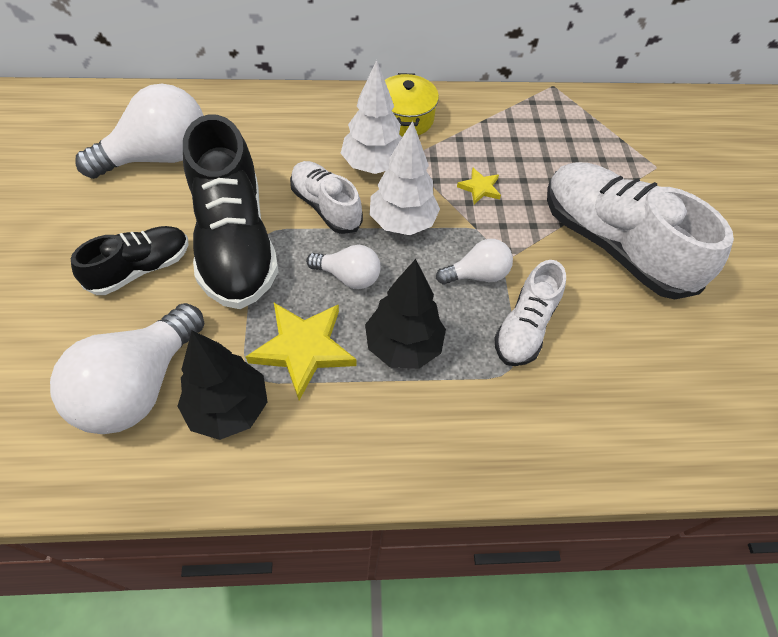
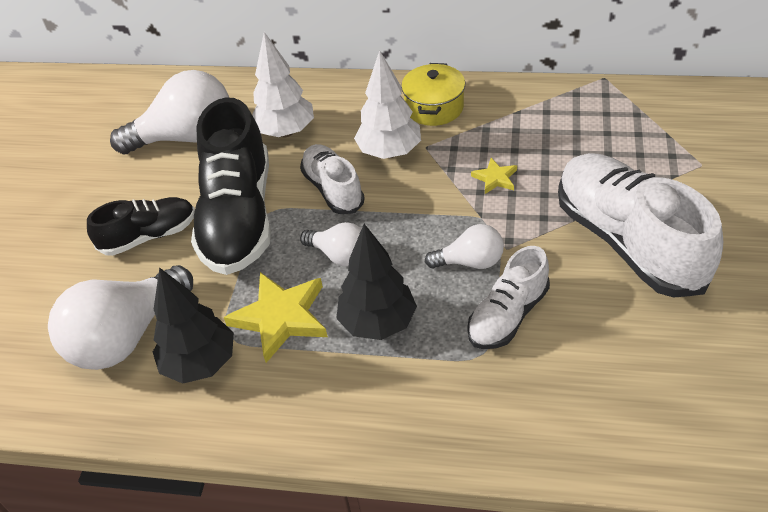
camera: 20 degrees right, 10 degrees down
(402, 223) = (405, 208): white tree -> white tree (285, 132)

